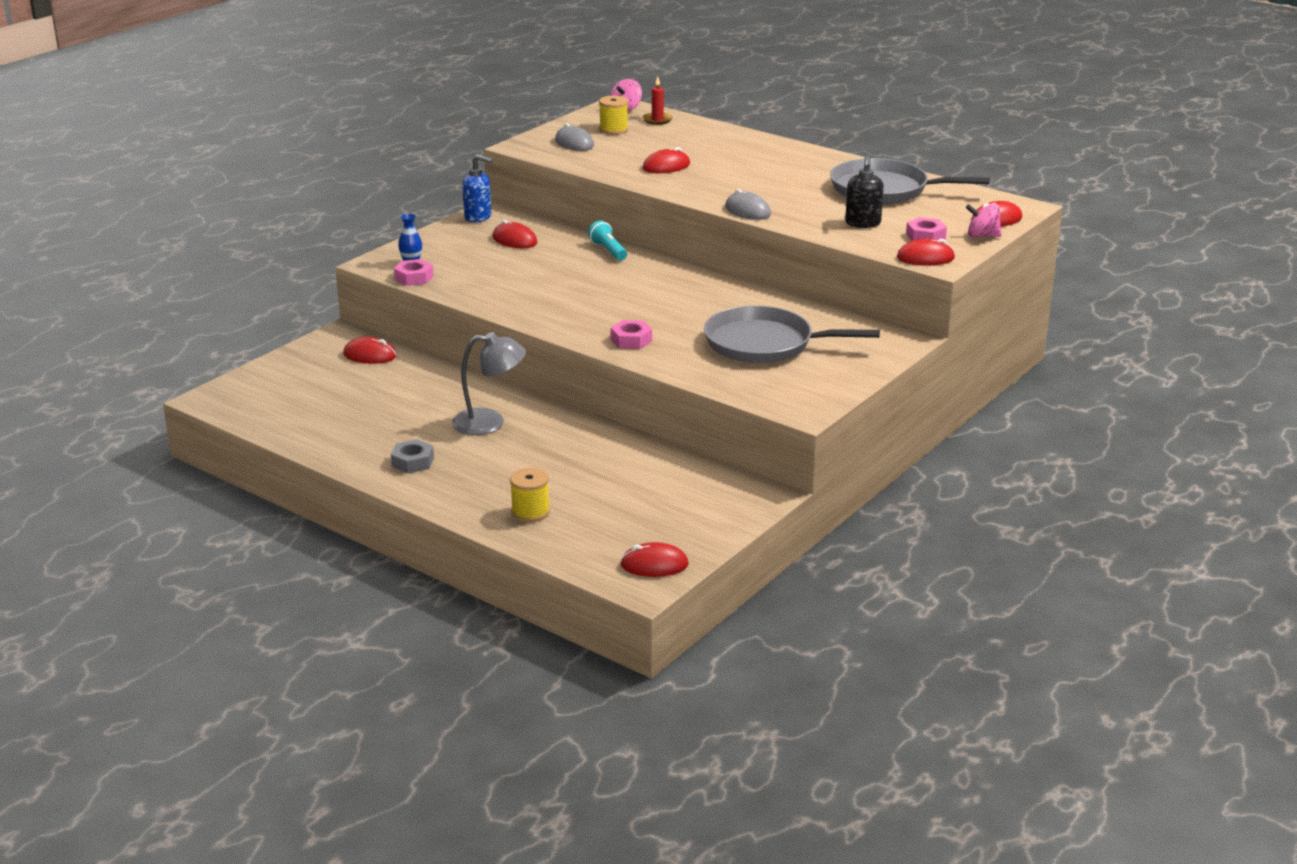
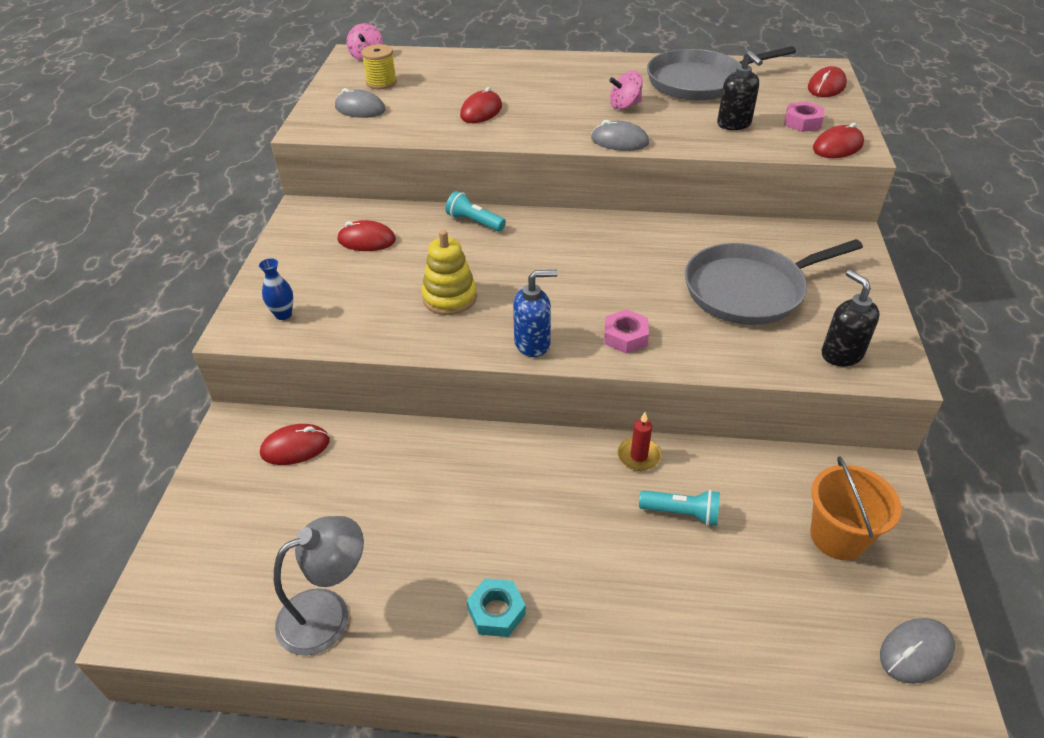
camera: 30 degrees left, 15 degrees up
(413, 462) = (496, 612): grey nut -> turquoise nut
(414, 278) = (304, 334): pink nut -> none
(478, 217) = (299, 222): blue soap dispenser -> blue soap dispenser (533, 343)
(490, 422) = (522, 496): grey lamp -> grey lamp (328, 613)
(530, 512) = (706, 632): yellow spool -> none
(534, 286) = (449, 298): none -> yellow stacking toy
(587, 463) = (682, 513): none -> turquoise flashlight
(654, 565) = (915, 652): red mouse -> grey mouse
(657, 120) = (411, 61): red candle -> red candle (638, 456)
(681, 508) = (838, 536): none -> orange bucket
(777, 393) = (841, 354): none -> black soap dispenser
(982, 236) = (842, 107): pink spinning top -> pink spinning top (625, 105)

